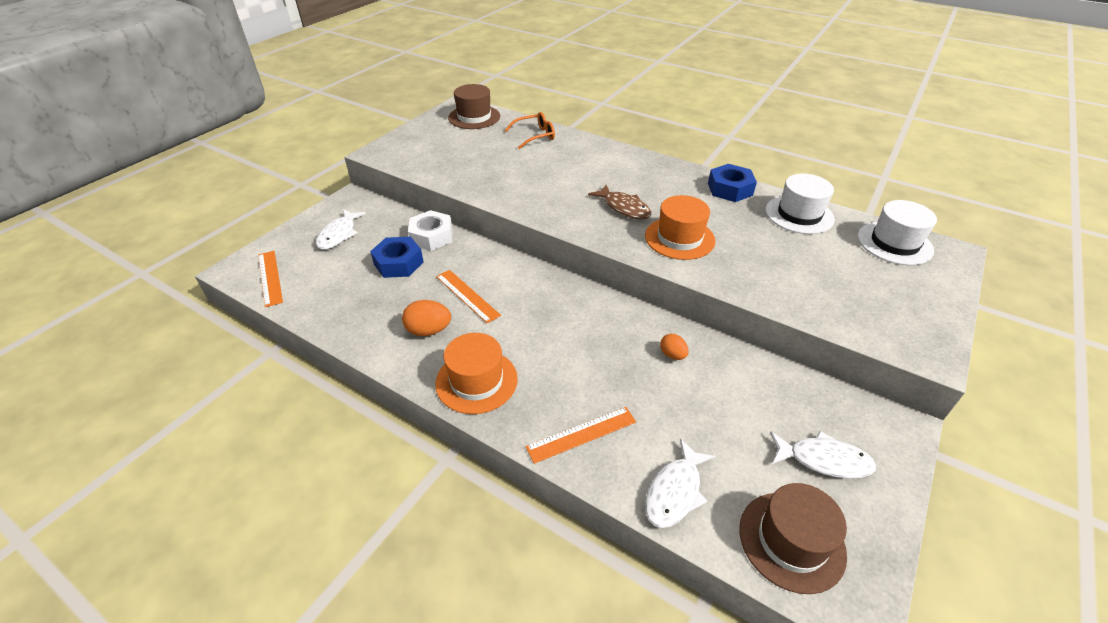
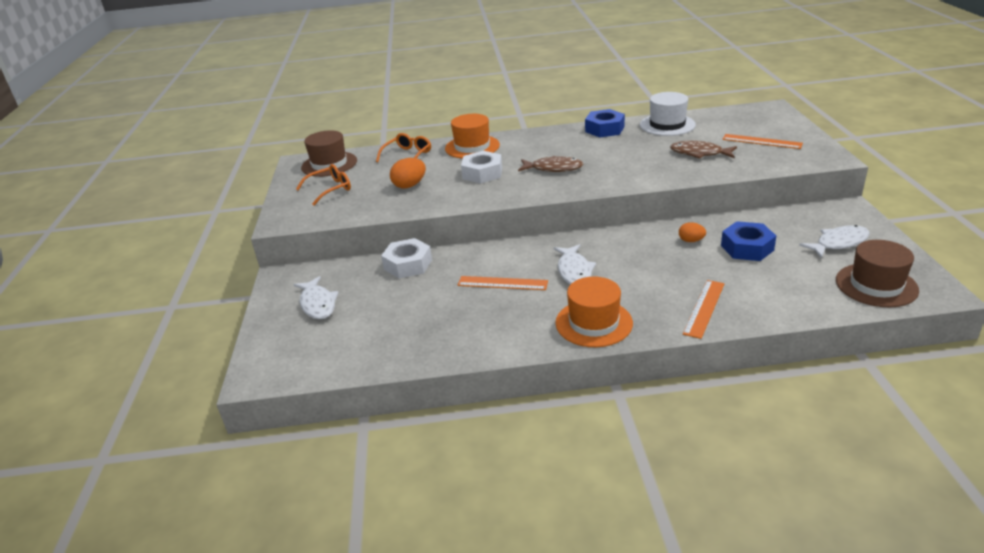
camera: 35 degrees left, 10 degrees down
(270, 278) = (304, 363): orange ruler -> orange ruler (761, 141)
(398, 263) = (409, 294): blue nut -> blue nut (747, 248)
(429, 330) = (509, 317): orange egg -> orange egg (409, 185)
(443, 140) = (330, 189): none -> orange glasses
(562, 182) = (482, 173): none -> white nut
(675, 491) = (794, 301): white fish -> white fish (574, 271)
(679, 238) = (618, 168): orange hat -> orange hat (472, 147)
(783, 265) = (699, 153): none -> brown fish
(894, 243) = (739, 116): white hat -> none

